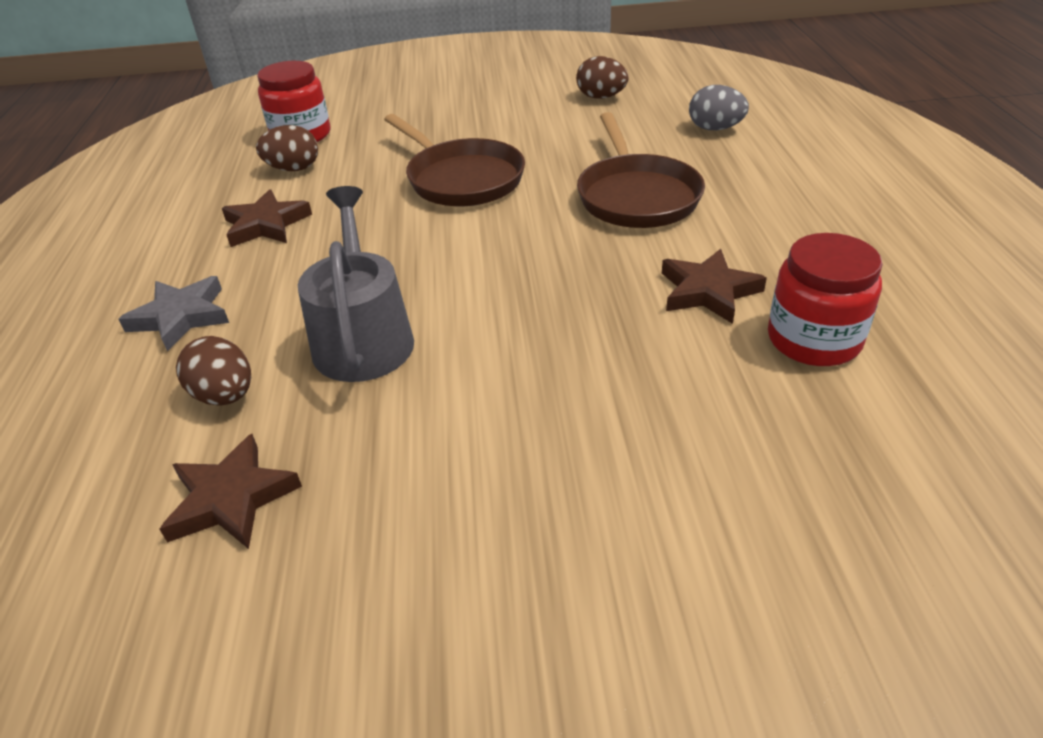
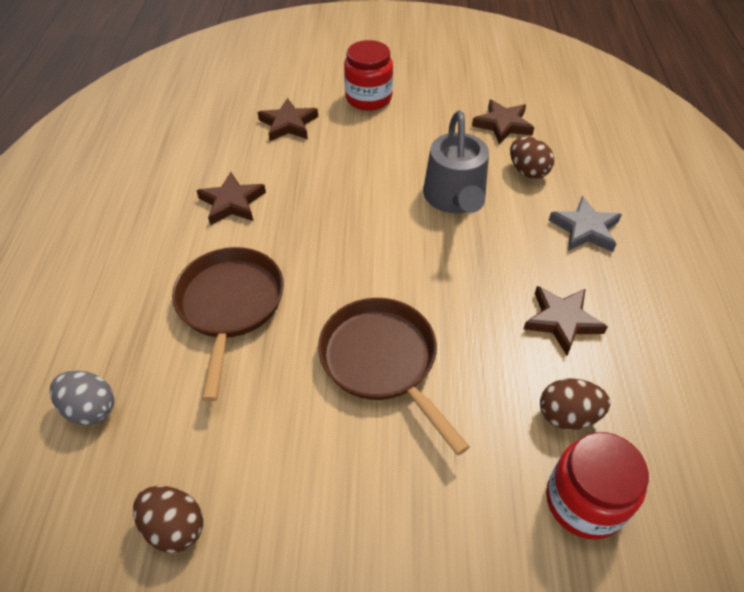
camera: 175 degrees left, 10 degrees up
(696, 443) = (288, 124): none -> brown star
(813, 339) = (196, 164): red jar -> red jar (368, 98)

